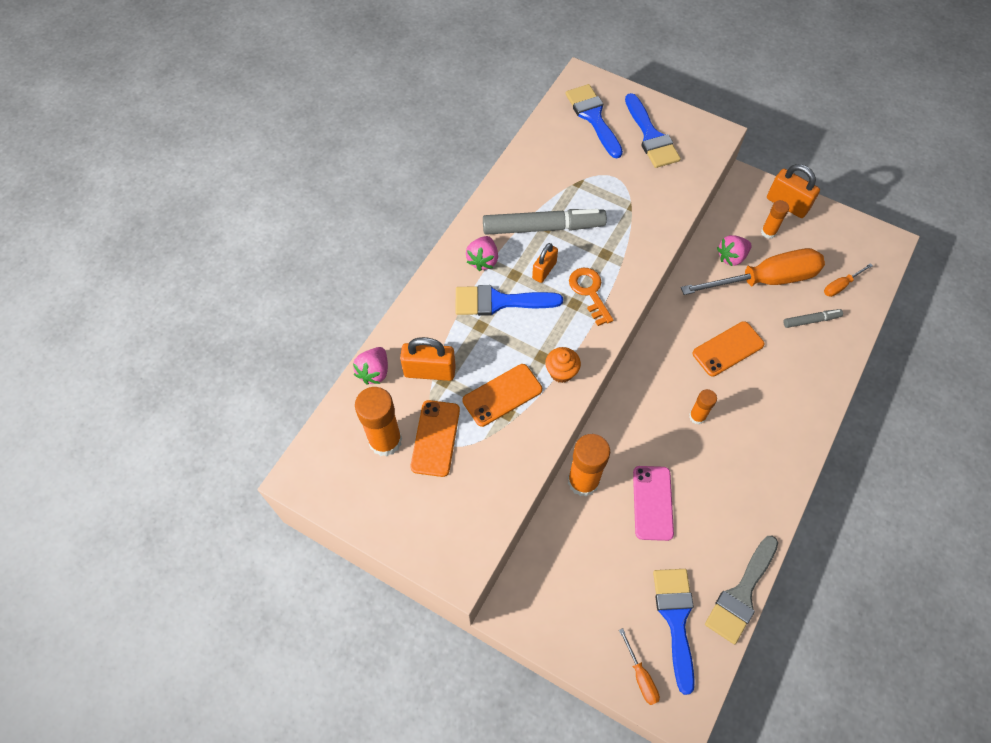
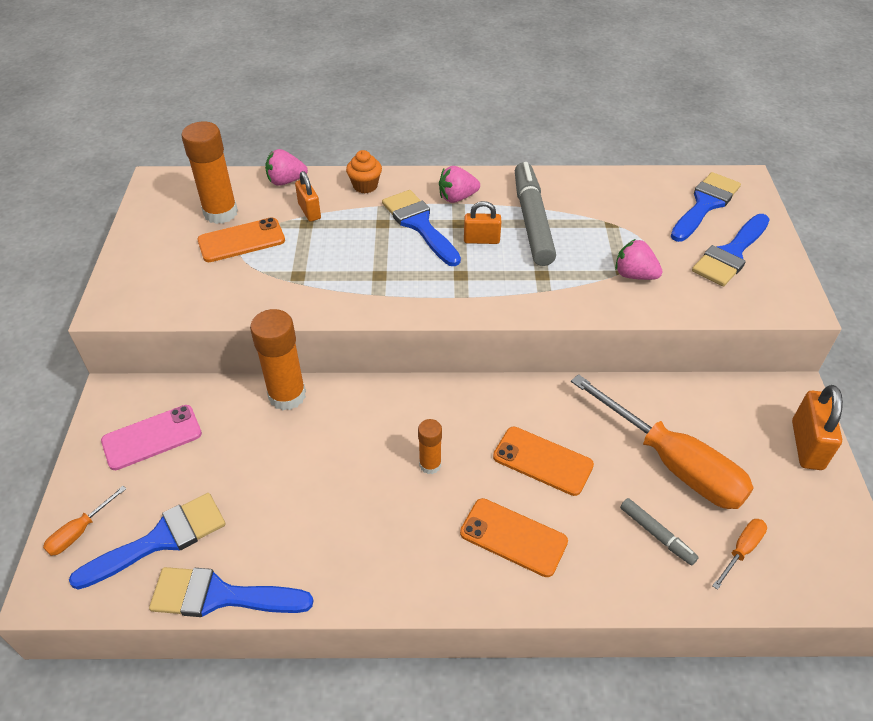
camera: 60 degrees right, 15 degrees down
(429, 371) = (309, 211): orange padlock -> orange padlock, size x0.65
(502, 395) = (316, 265): orange phone -> orange phone (513, 537)
(543, 227) = (532, 221): grey marker -> grey marker turned 150 degrees counterclockwise
(561, 372) = (371, 295): orange cupcake -> orange cupcake (365, 186)
(589, 292) = (484, 280): orange key -> none
(652, 503) = (294, 464): pink phone -> pink phone (152, 437)
(731, 257) = (673, 418): pink strawberry -> pink strawberry (634, 275)
(741, 594) = (220, 596): grey brush -> blue brush
(768, 232) = (745, 441): orange glue stick -> none
(841, 285) = (741, 550): orange screwdriver -> orange screwdriver turned 105 degrees clockwise

